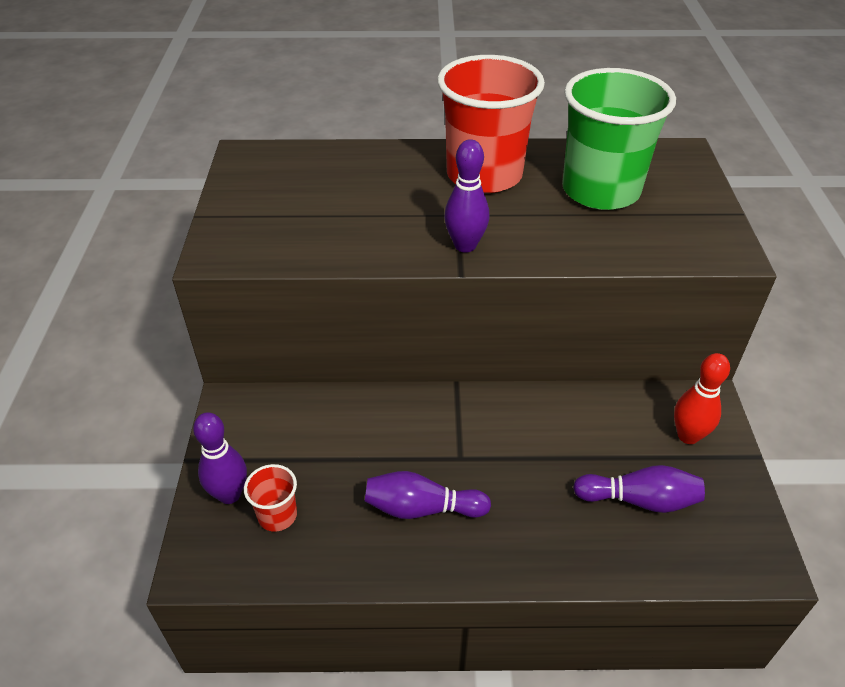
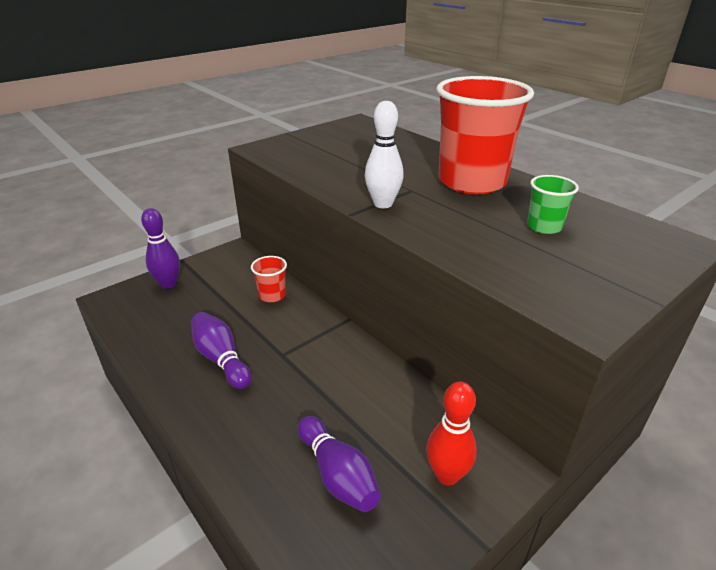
camera: 50 degrees right, 10 degrees down
(277, 515) = (167, 307): red cup -> red cup (272, 295)
(465, 245) = (383, 204): purple bowling pin -> white bowling pin
(600, 191) = (544, 227): green cup -> green cup, size x0.43

